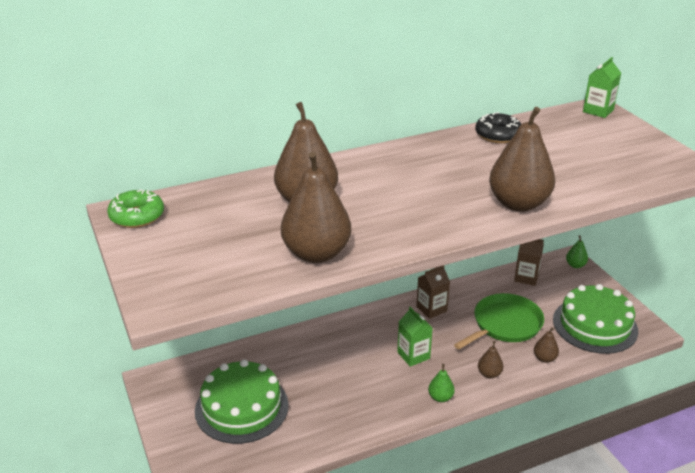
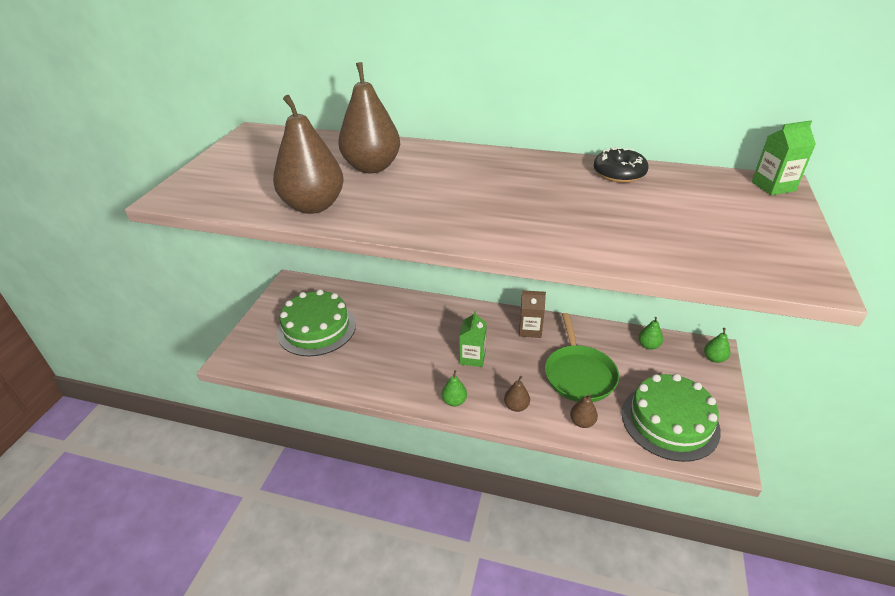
camera: 40 degrees right, 5 degrees up
(137, 216) = (255, 138): green donut -> none
(504, 325) = (579, 374): green pan -> green pan turned 90 degrees clockwise
(518, 204) = (540, 236): brown pear -> none
(526, 277) = (648, 345): brown carton -> green pear

